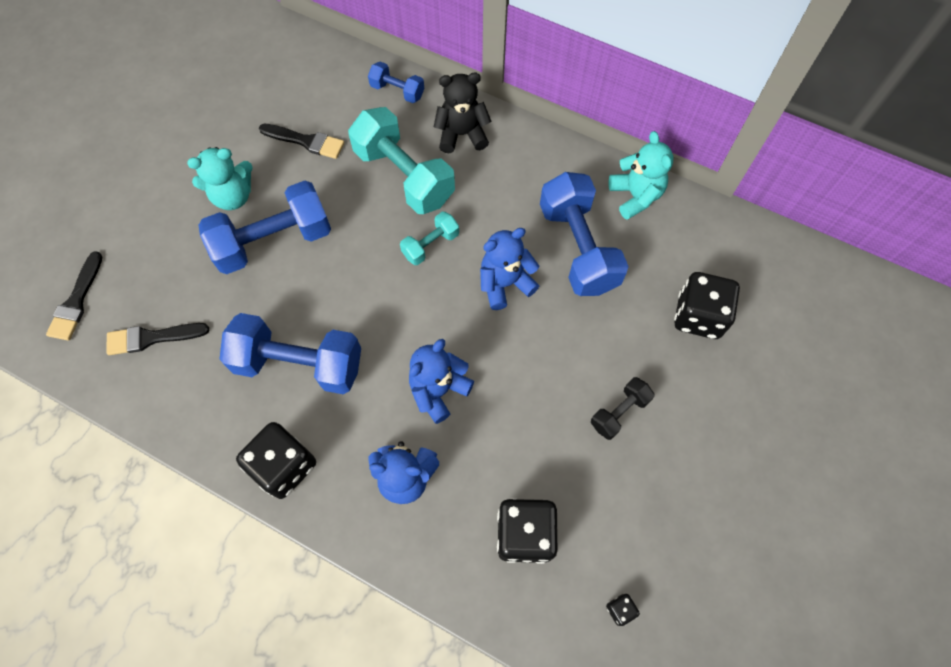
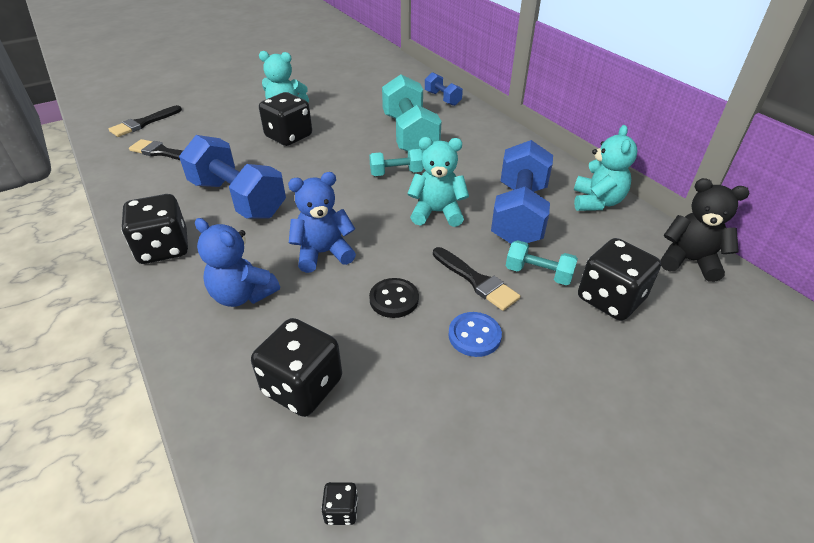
camera: 30 degrees right, 25 degrees down
(274, 241) = (289, 136): blue dumbbell -> black dice
(306, 141) = (358, 102): black brush -> black brush (476, 281)
(462, 134) = (472, 129): black teddy bear -> black teddy bear (689, 261)
(505, 283) = (437, 213): blue teddy bear -> turquoise teddy bear
(535, 410) = (394, 299): none -> black button
(619, 412) = (474, 336): black dumbbell -> blue button
(632, 317) = (538, 274): none -> turquoise dumbbell

